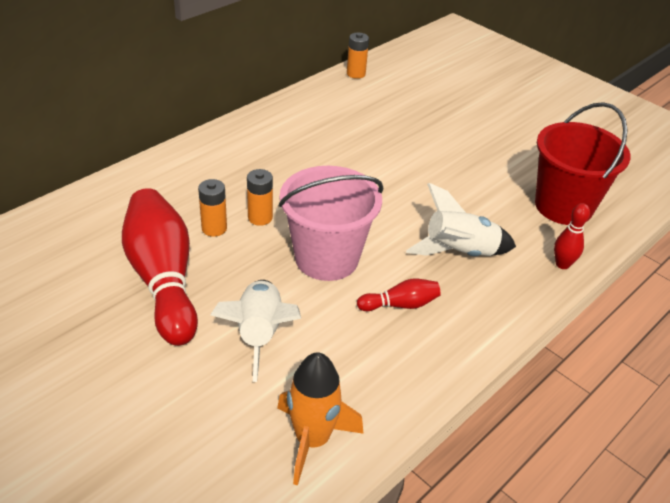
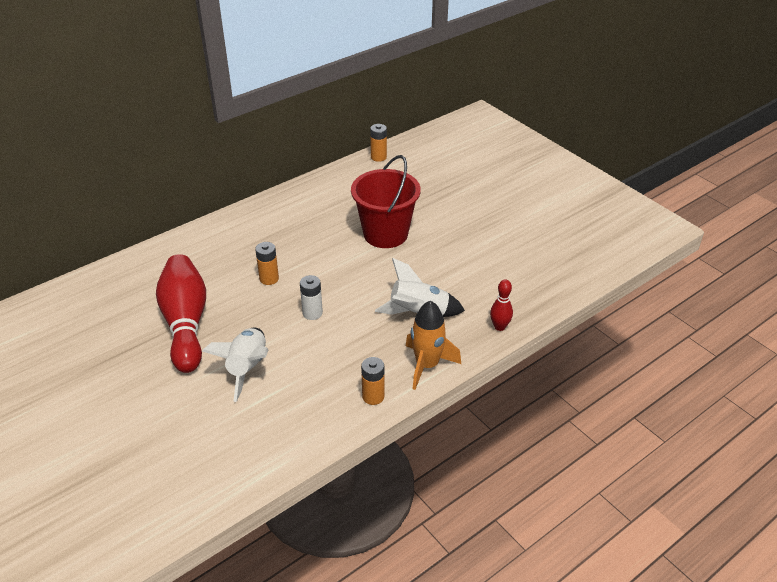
camera: 10 degrees right, 0 degrees up
(214, 228) = (232, 286): orange battery -> orange battery (373, 396)
(312, 440) = (267, 445): orange rocket -> orange rocket (427, 365)
(326, 258) = (312, 313): pink bucket -> white battery
(400, 305) = (359, 352): red bowling pin -> none
(563, 206) = (518, 279): red bucket -> red bucket (385, 234)

